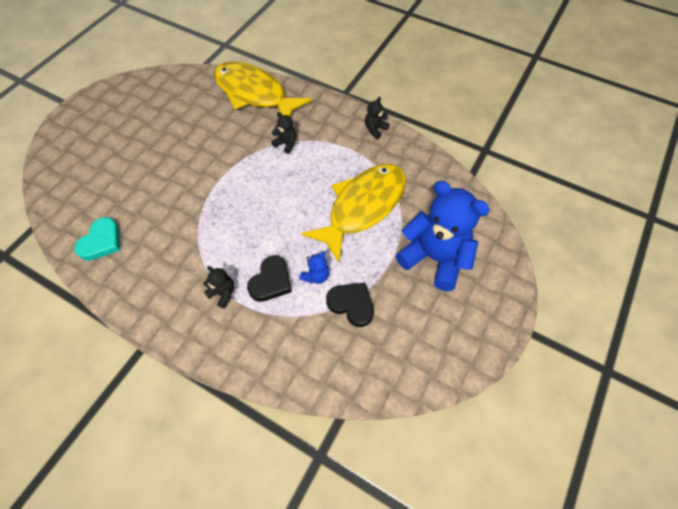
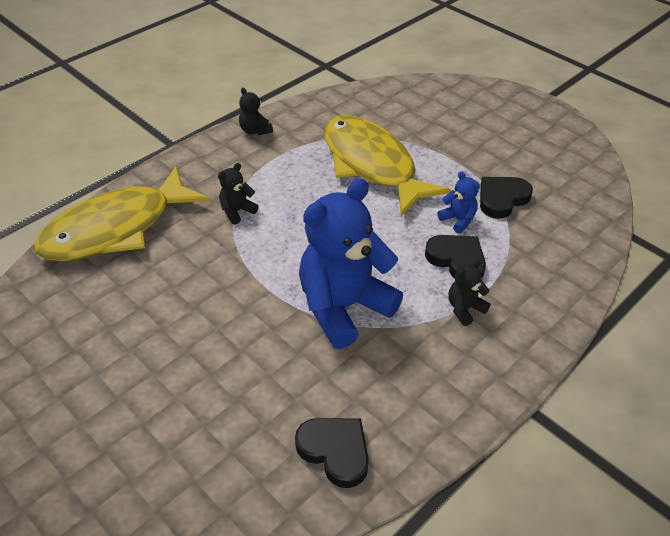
camera: 75 degrees left, 15 degrees down
(101, 241) = (335, 451): turquoise heart -> black heart
(434, 258) = (456, 129): blue teddy bear -> blue teddy bear (344, 307)

